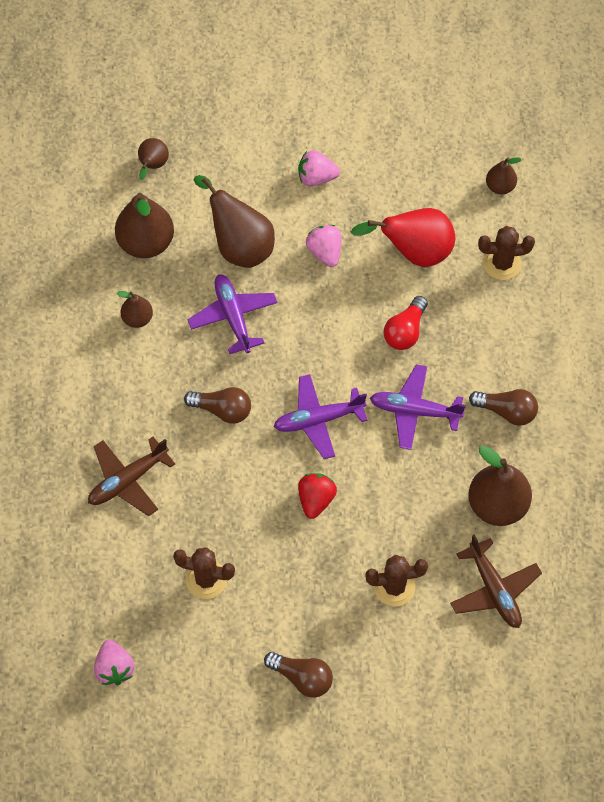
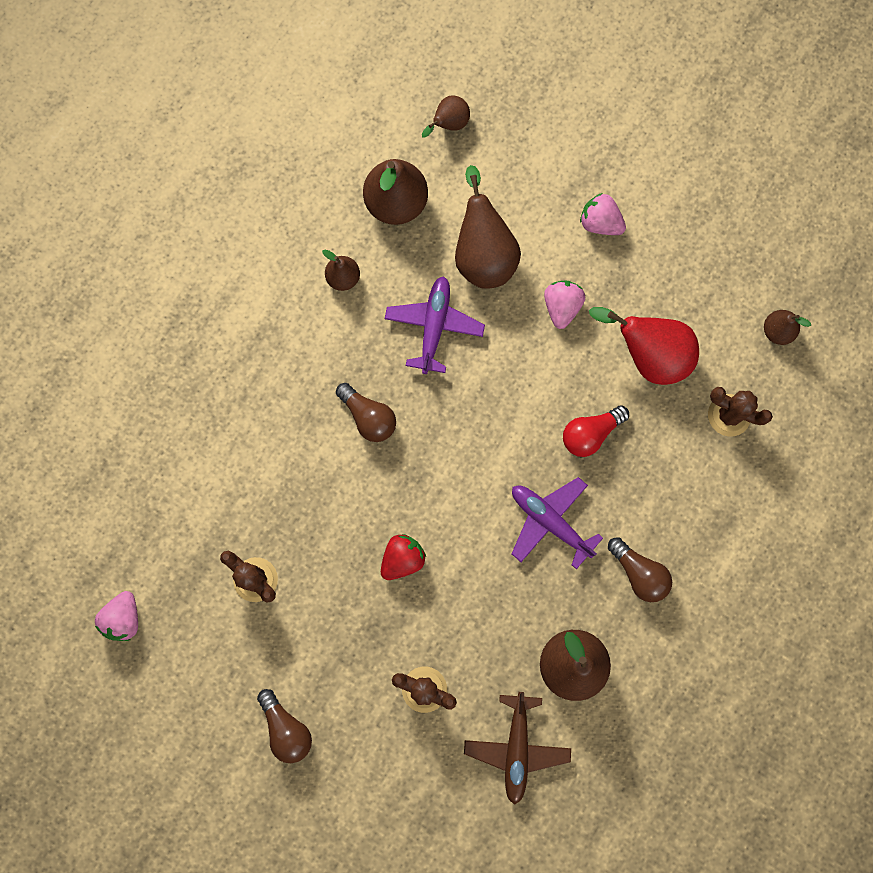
camera: 30 degrees right, 15 degrees up
(128, 480) = (240, 439): brown plane -> none
(318, 420) = (453, 478): purple plane -> none

